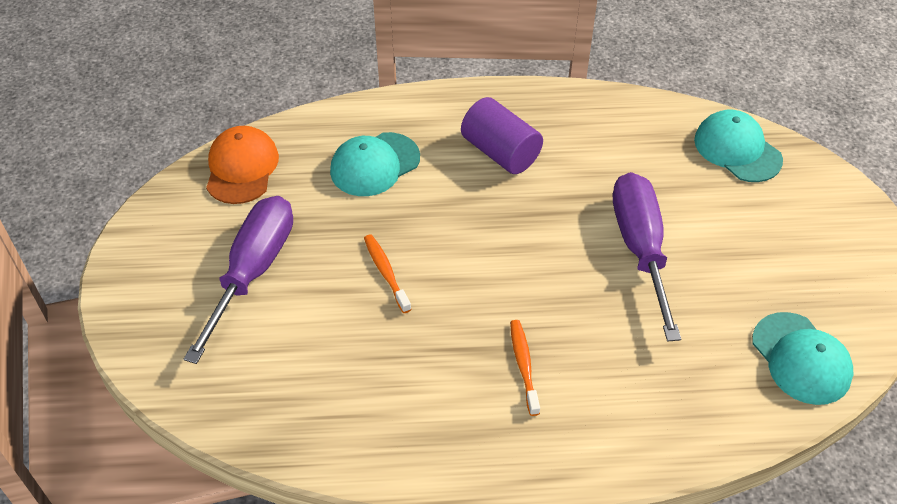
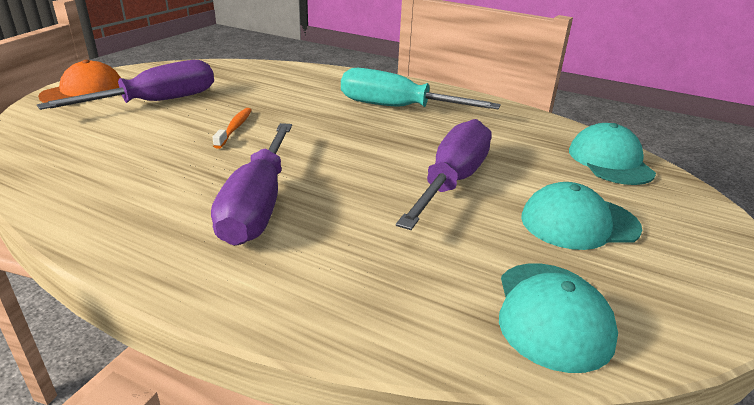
camera: 30 degrees right, 20 degrees down
(242, 168) = (222, 69): orange cap -> orange cap (83, 91)
(374, 164) = (302, 89): turquoise cap -> turquoise cap (579, 223)
(500, 152) = (397, 108): purple cylinder -> turquoise screwdriver
(523, 365) = (258, 205): orange toothbrush -> purple screwdriver

